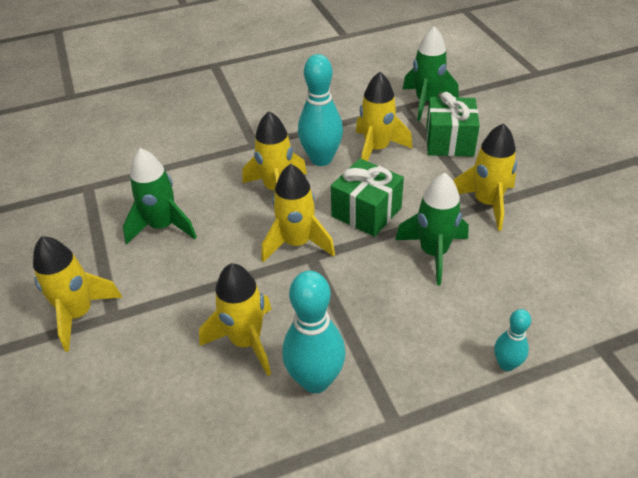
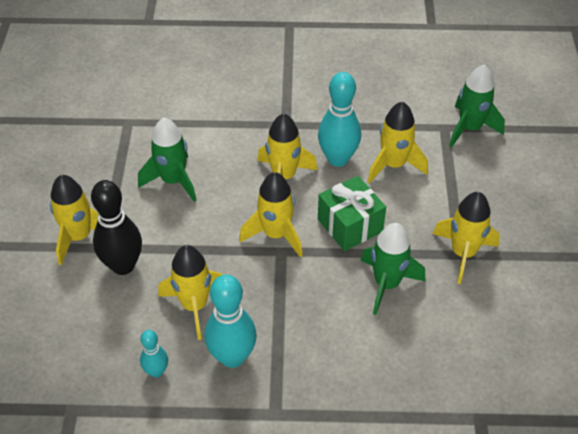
camera: 20 degrees right, 5 degrees up
(144, 327) = (123, 265): none -> black bowling pin
(449, 141) = (466, 179): green gift -> none
(506, 364) = (390, 401): turquoise bowling pin -> turquoise bowling pin (156, 371)

